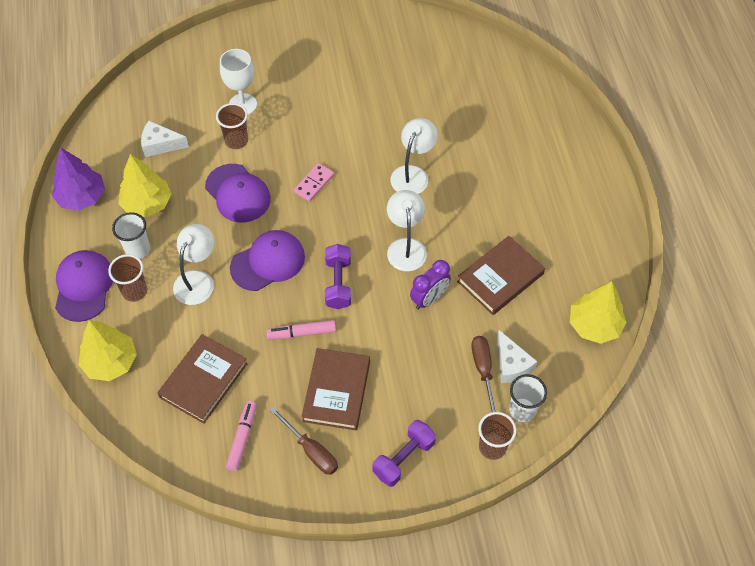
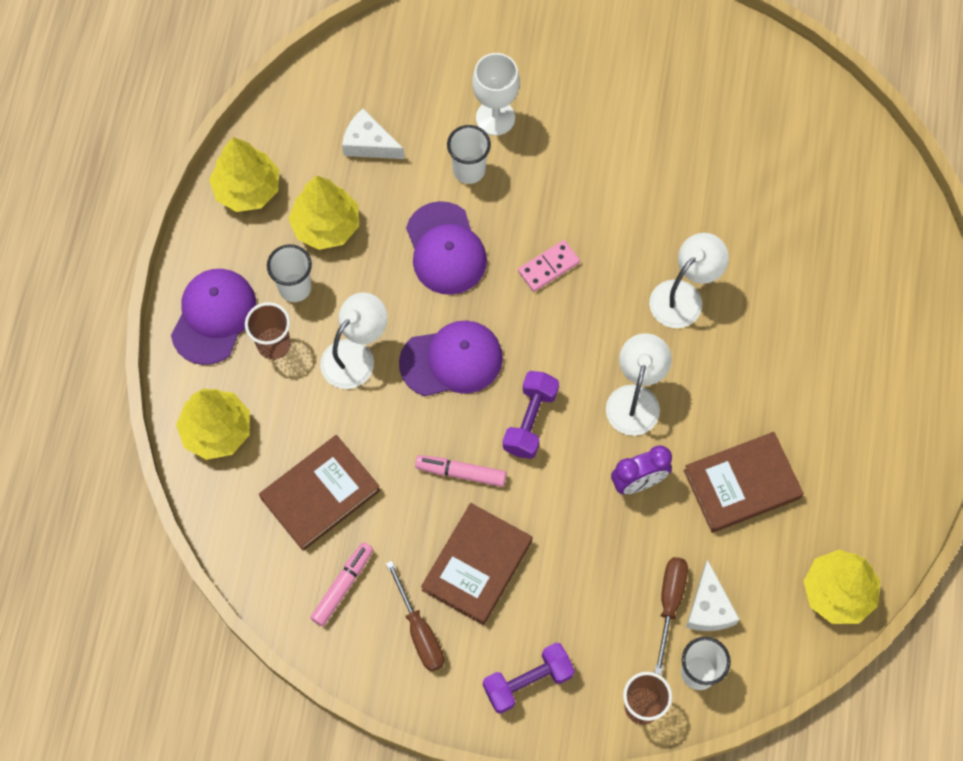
camera: 20 degrees right, 10 degrees up
(82, 197) = (247, 189): purple tree -> yellow tree
(236, 141) = (469, 170): brown cup -> white cup

